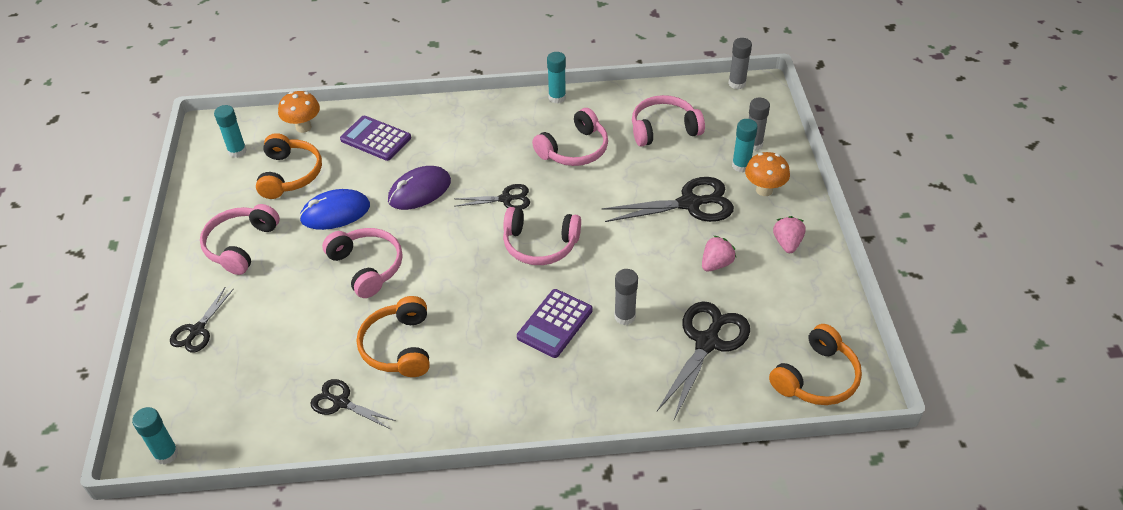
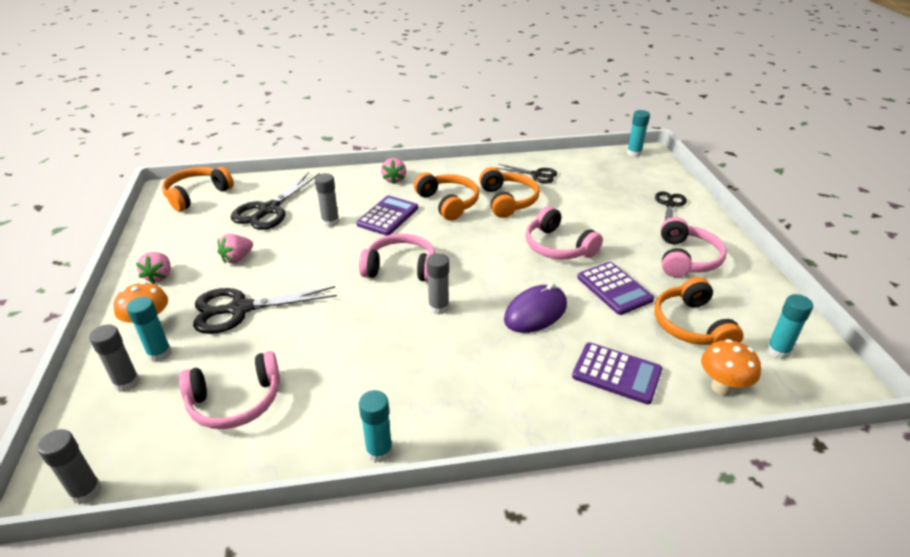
camera: 175 degrees right, 10 degrees down
(335, 213) = (614, 288): blue mouse -> purple calculator
(477, 346) = (448, 203): none -> orange headphones
(506, 199) = (438, 307): black scissors -> grey glue stick
(546, 400) = (394, 179): none -> pink strawberry
(574, 149) = (360, 368): pink headphones -> none

